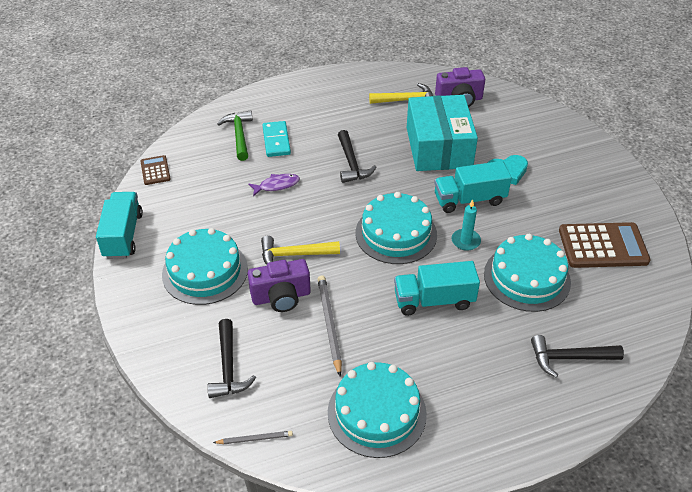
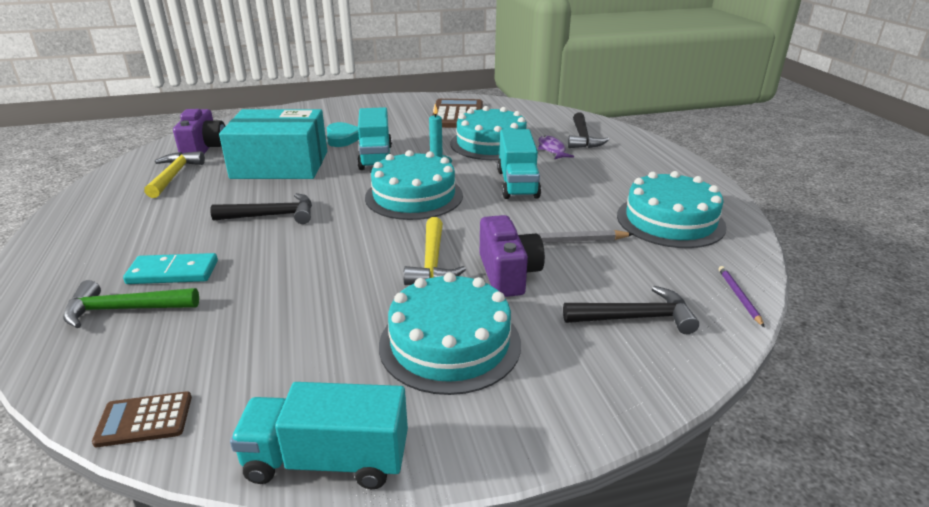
camera: 85 degrees left, 15 degrees down
(255, 439) = (739, 296): grey pencil -> purple pencil
(277, 185) = (281, 274): purple fish -> purple fish (552, 149)

